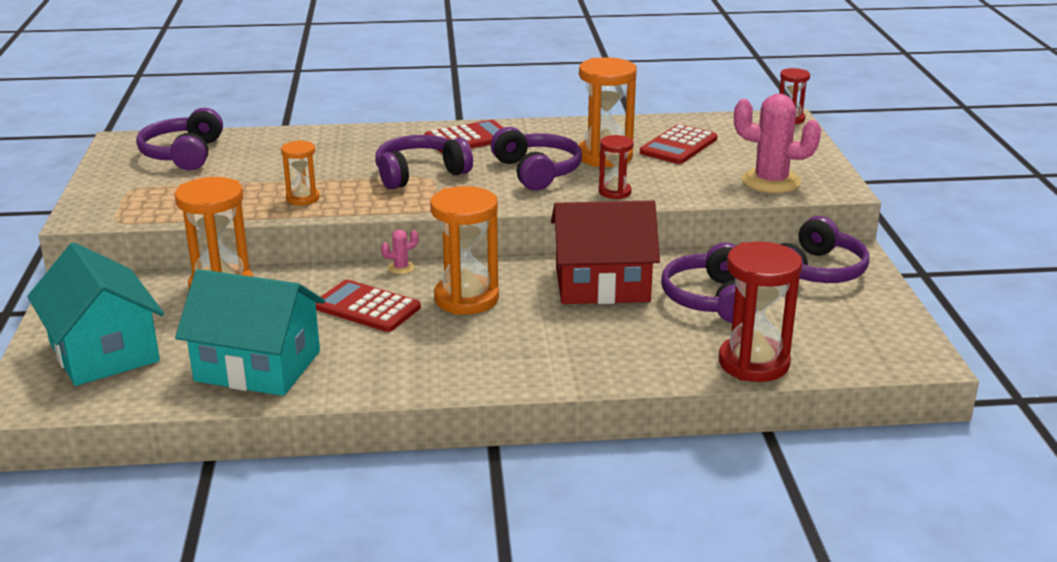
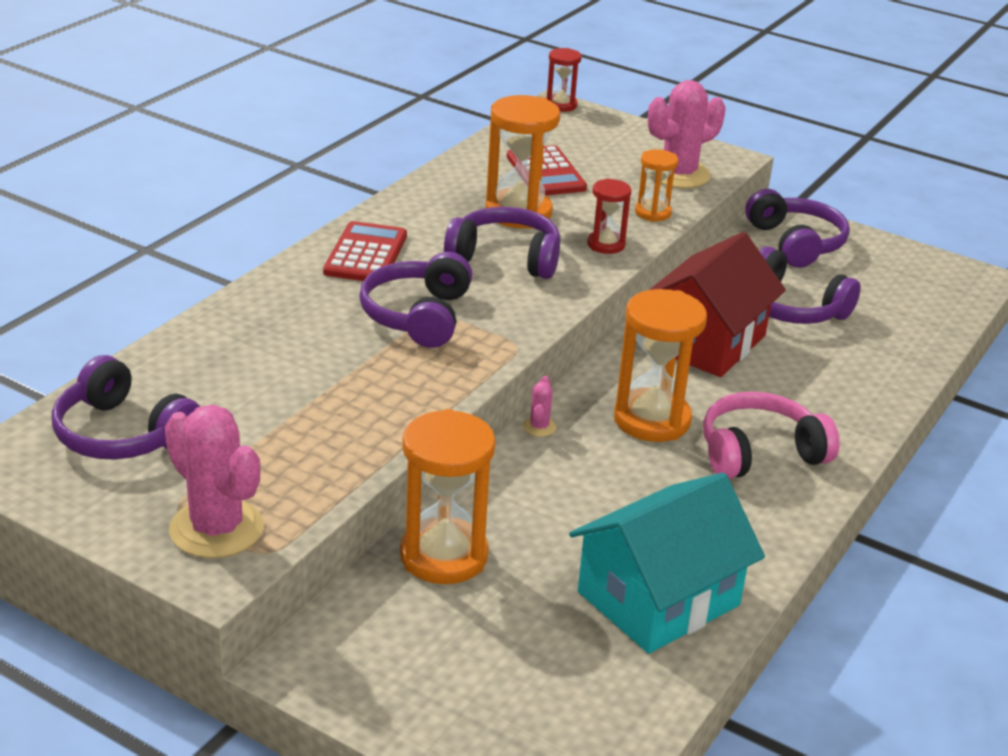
camera: 55 degrees left, 5 degrees up
(104, 352) = (507, 697): turquoise house -> none
(124, 203) = (216, 529): none -> pink cactus
(302, 198) = (382, 406): orange hourglass -> orange hourglass (653, 213)
(367, 307) = (604, 482): red calculator -> none
(483, 348) = (759, 453): none -> pink headphones
(753, 363) = (917, 343): red hourglass -> none

